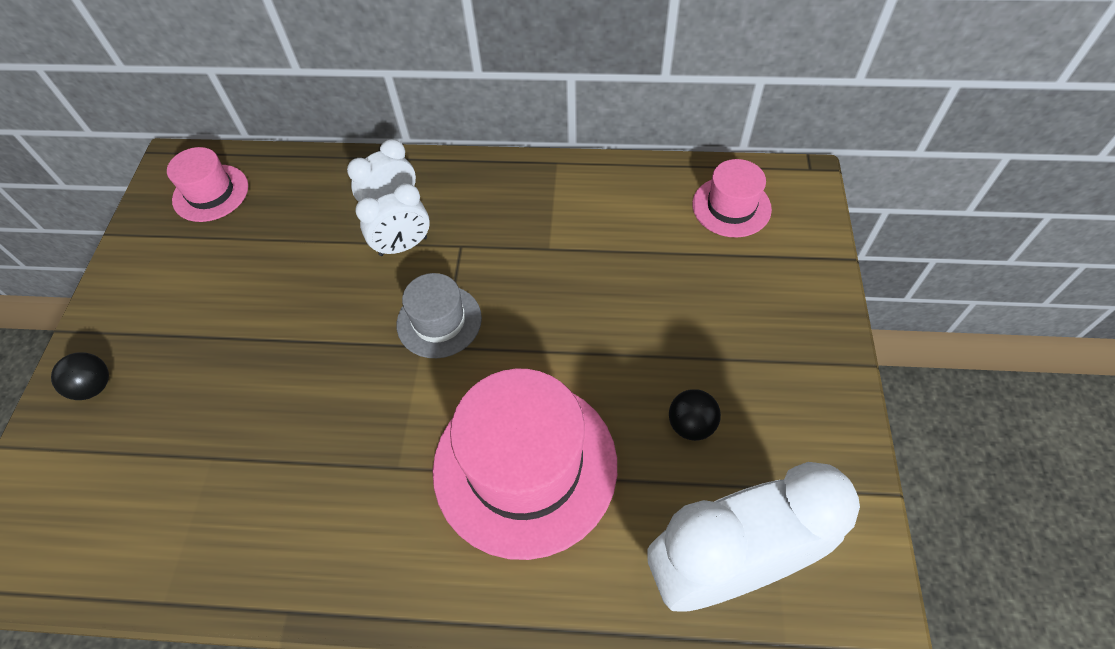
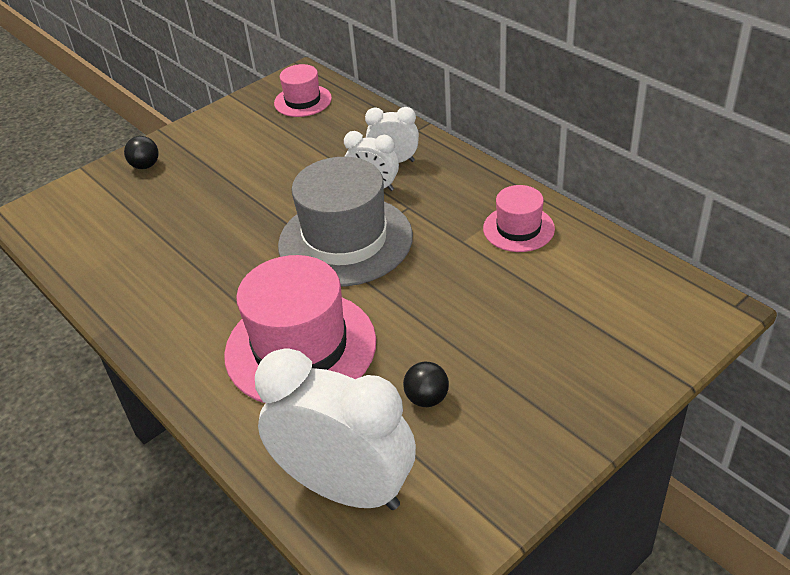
camera: 45 degrees right, 15 degrees down
(439, 321) = (345, 240): grey hat -> grey hat, size x1.91
(731, 207) = (630, 292): pink hat -> pink hat (518, 228)

